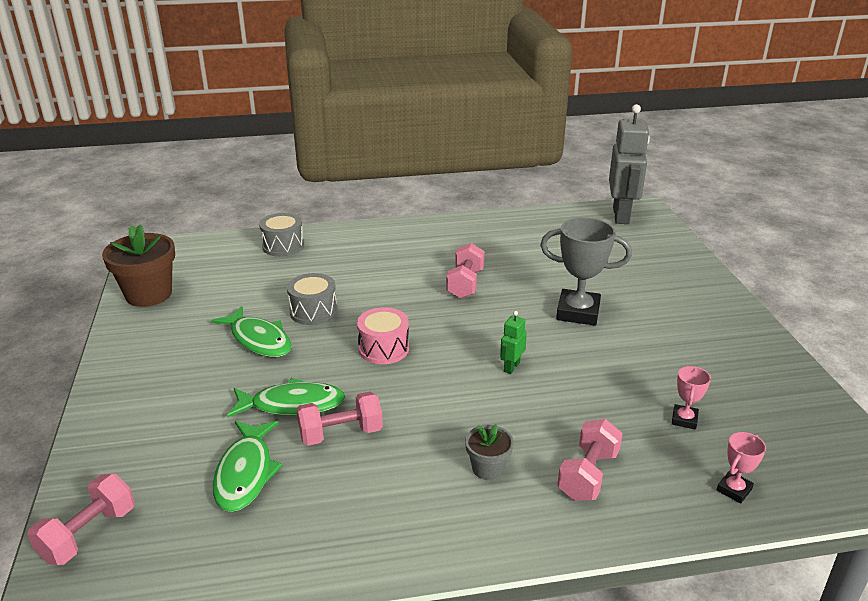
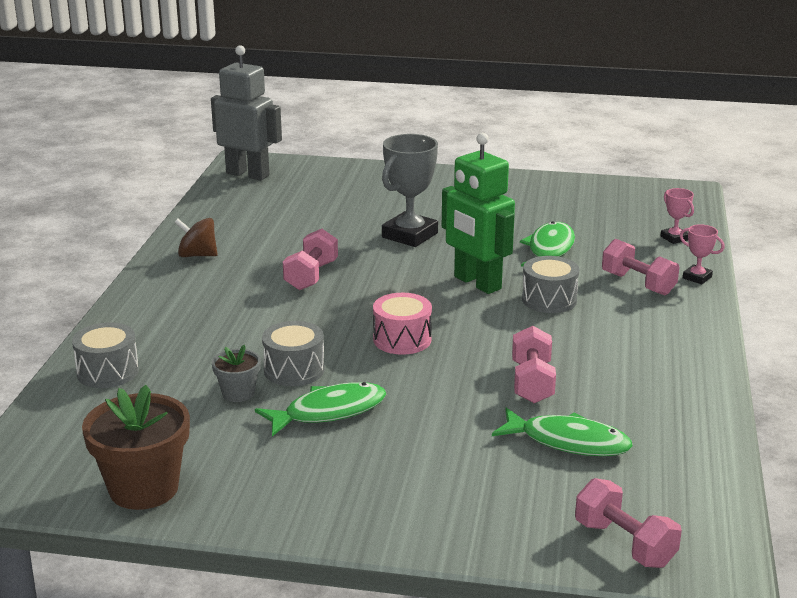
camera: 70 degrees left, 5 degrees down
(292, 405) = (470, 404): green fish -> green fish (549, 250)
(464, 232) = (197, 255): none -> brown spinning top
(465, 284) = (311, 276): pink dumbbell -> pink dumbbell turned 75 degrees clockwise
(488, 468) = (613, 321): grey flower pot -> grey flower pot (238, 393)
(507, 417) = (549, 300): none -> grey drum
(511, 367) = (477, 283): green robot -> green robot, size x2.29
(684, 419) = (589, 233): pink trophy -> pink trophy (697, 277)

